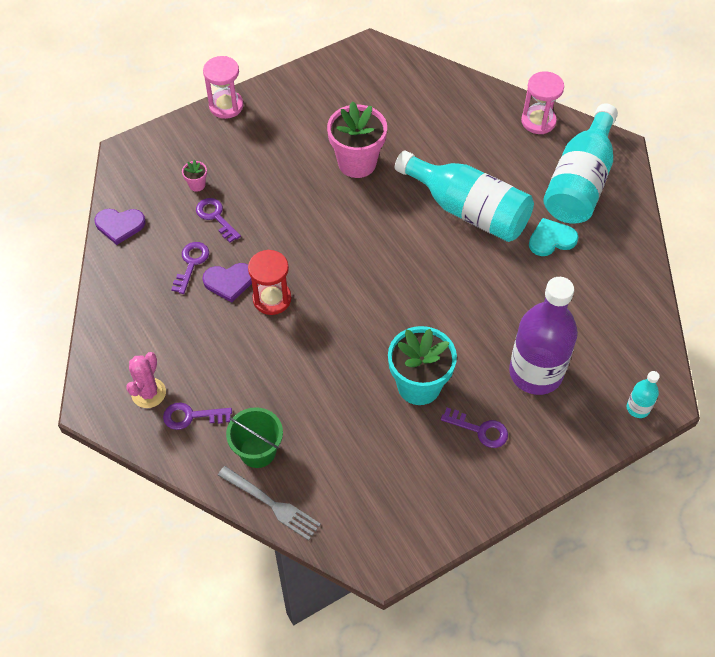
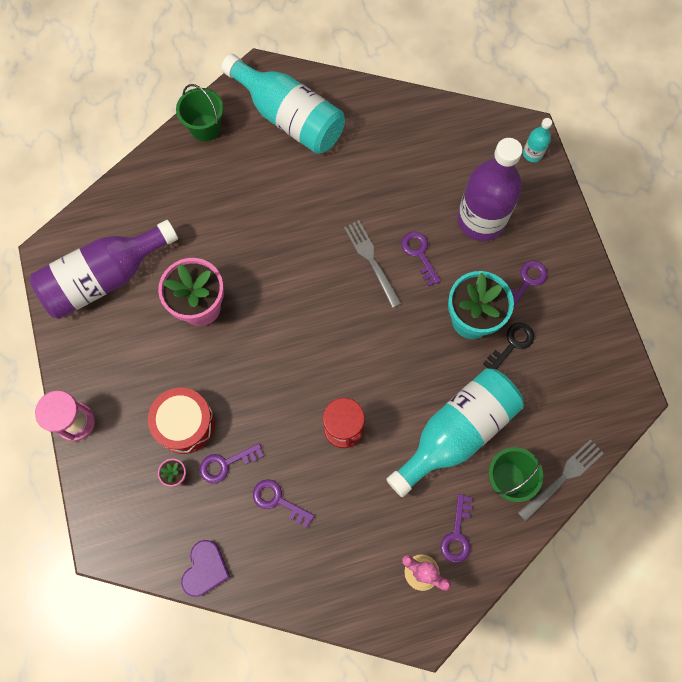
camera: 75 degrees left, 15 degrees up
(229, 282) = (311, 466): purple heart -> none
(244, 179) = (185, 423): none -> red drum
(361, 90) = (105, 278): none -> purple bottle
(404, 429) = (512, 344): none -> black key
(452, 284) = (371, 260): none -> grey fork
(468, 210) = (291, 221): turquoise bottle -> turquoise bottle (456, 432)
(475, 324) = (419, 254): none -> purple key
(538, 121) = (205, 128): pink hourglass -> green bucket
(551, 239) = (345, 162): turquoise heart -> none

